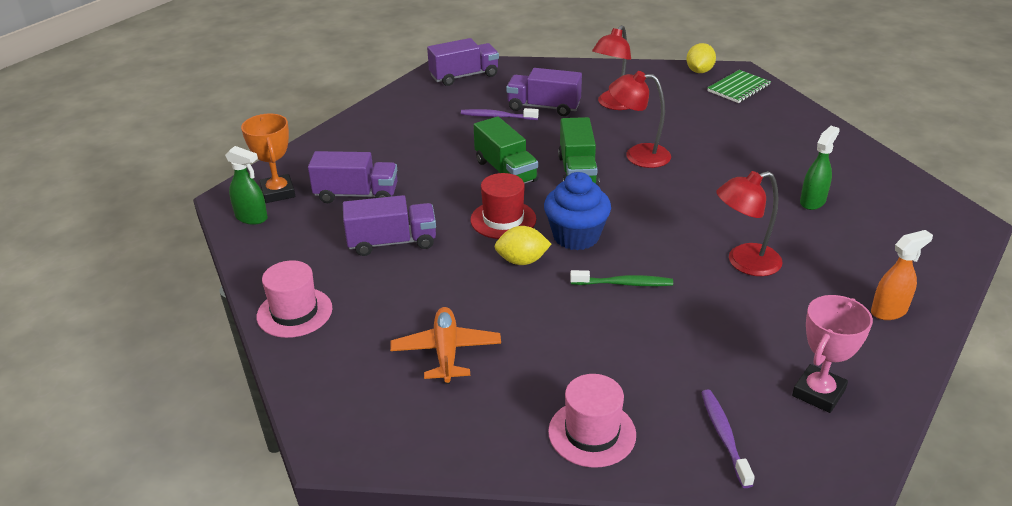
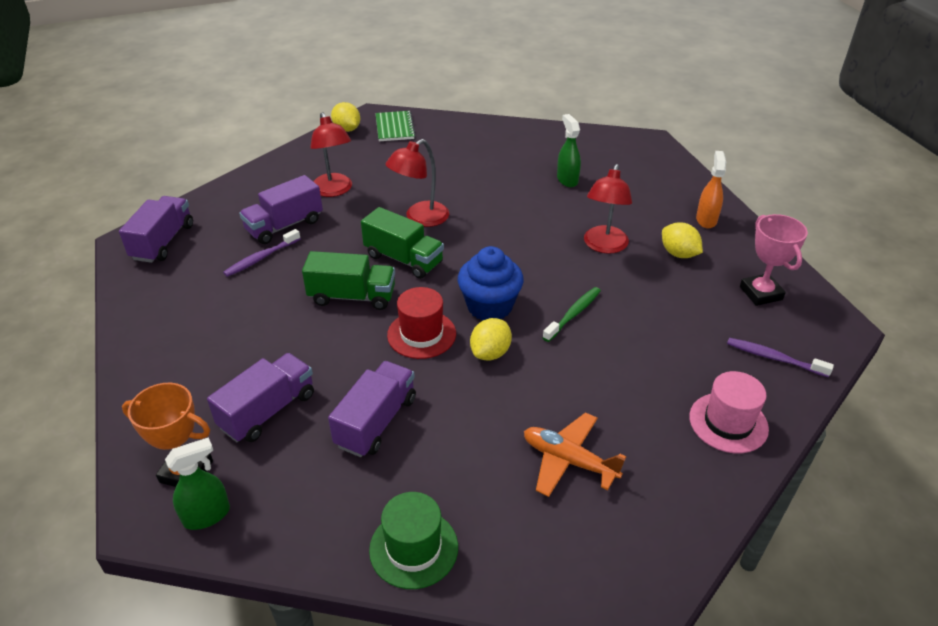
camera: 55 degrees left, 5 degrees up
(294, 312) = (413, 548): pink hat -> green hat
(801, 313) = (678, 254): none -> yellow lemon

